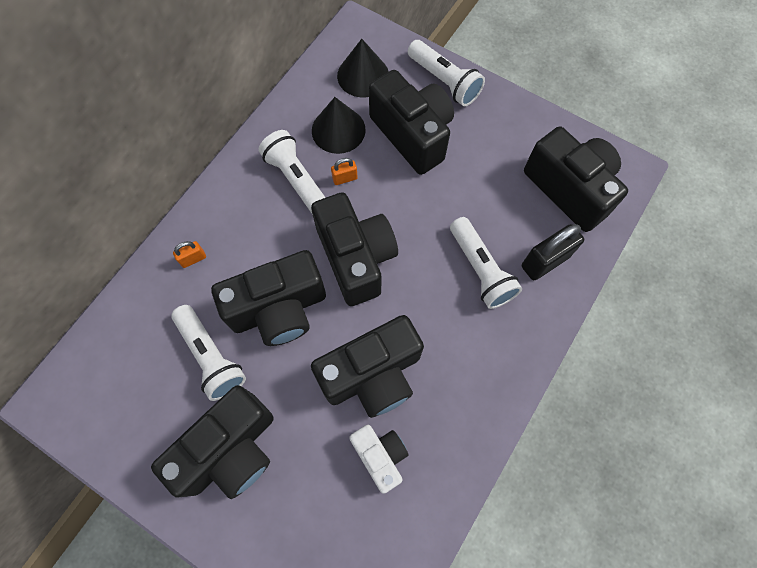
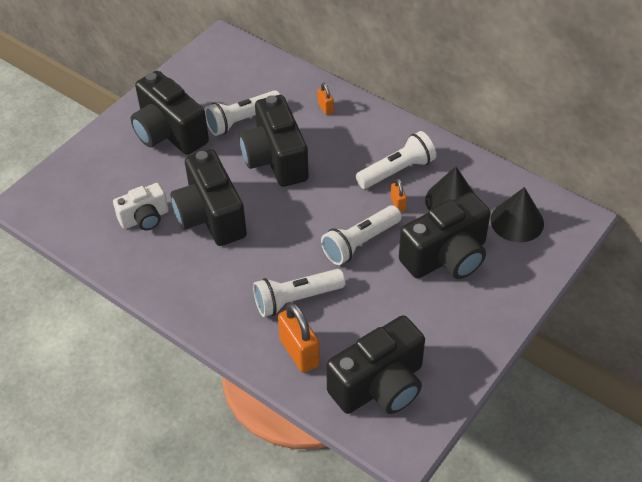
camera: 95 degrees right, 20 degrees down
(356, 258) = (317, 209): black camera -> none
(444, 81) = (513, 288): white flashlight -> white flashlight (360, 243)
(545, 261) = (299, 352): black padlock -> orange padlock

